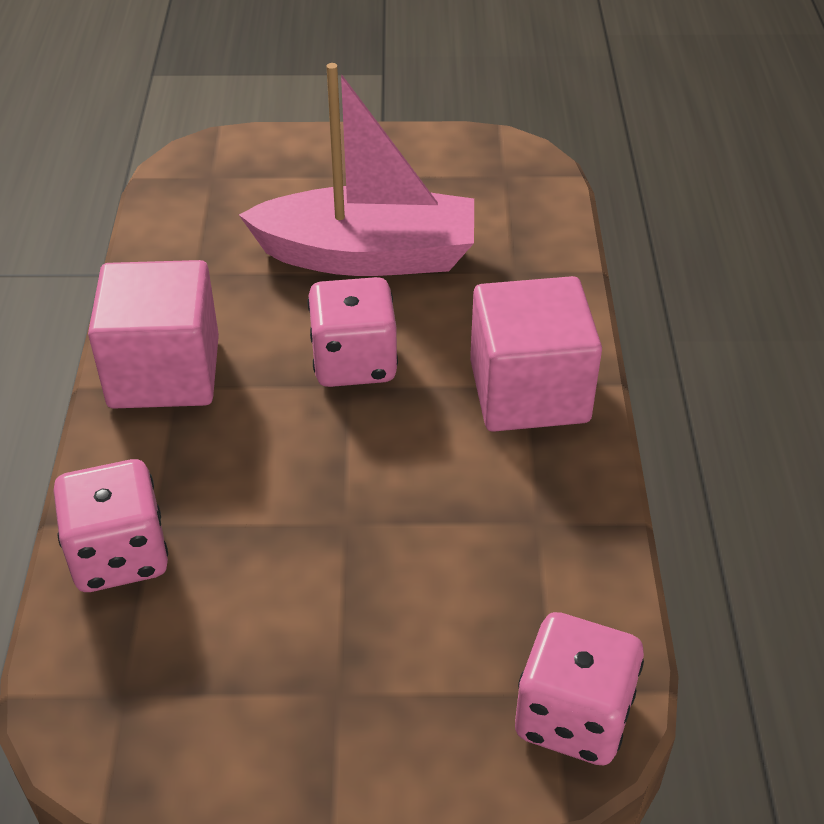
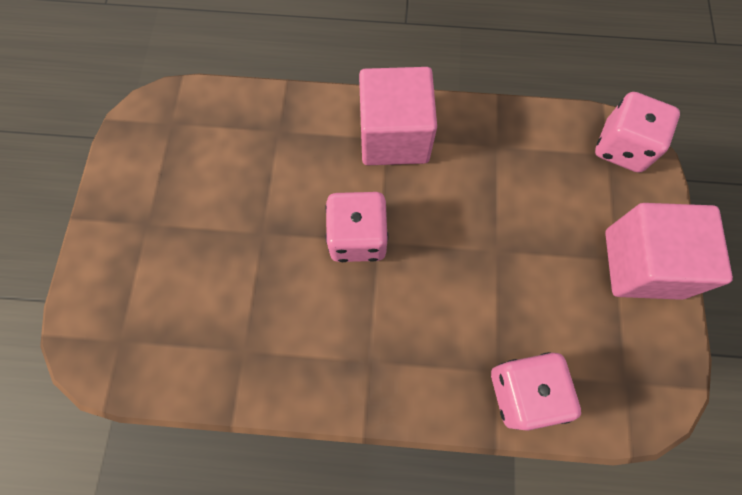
camera: 85 degrees left, 25 degrees up
(164, 372) = (354, 370): pink cube -> pink cube (642, 264)
(368, 255) = (246, 222): pink boat -> none

